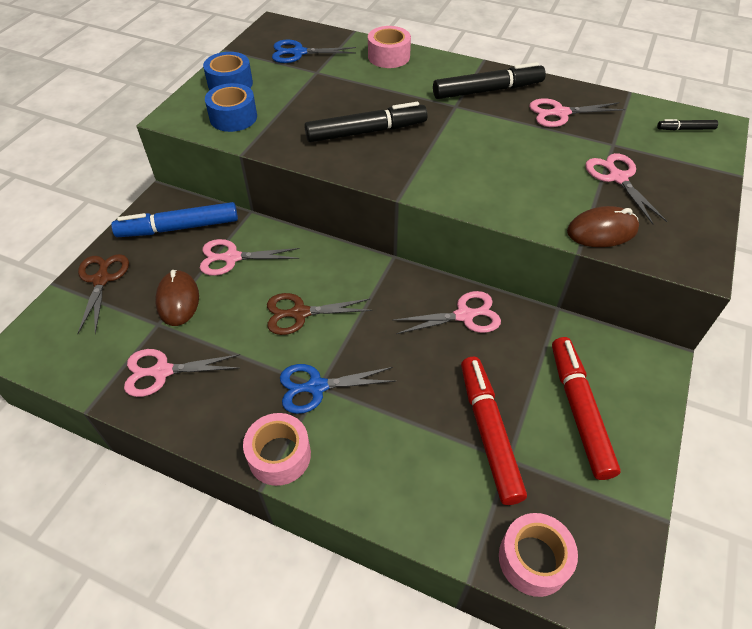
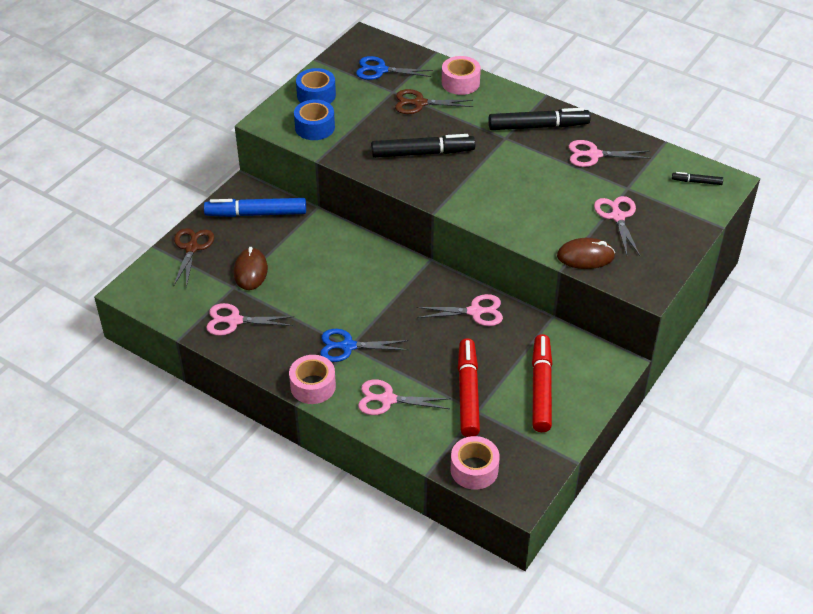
camera: 10 degrees right, 5 degrees down
(232, 258) = (297, 244): pink scissors -> pink scissors (388, 399)
(300, 313) = (345, 293): brown scissors -> brown scissors (419, 103)

